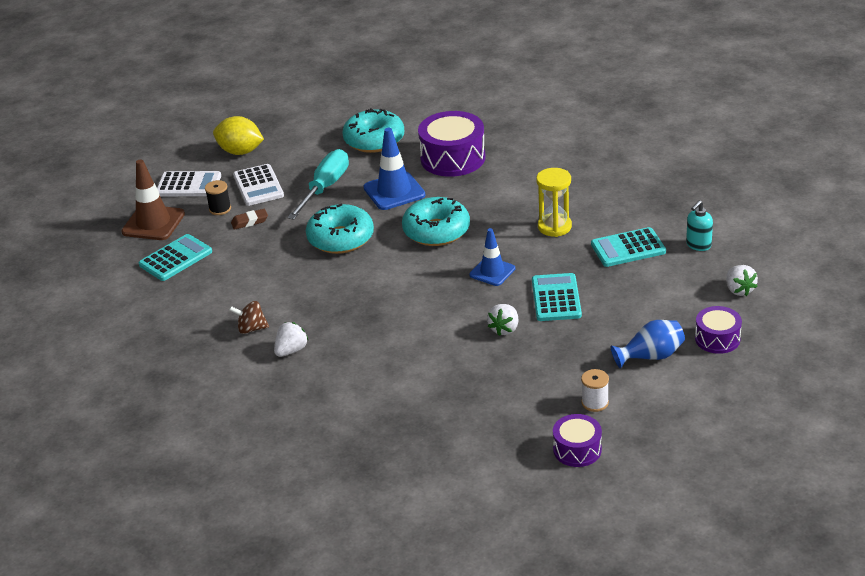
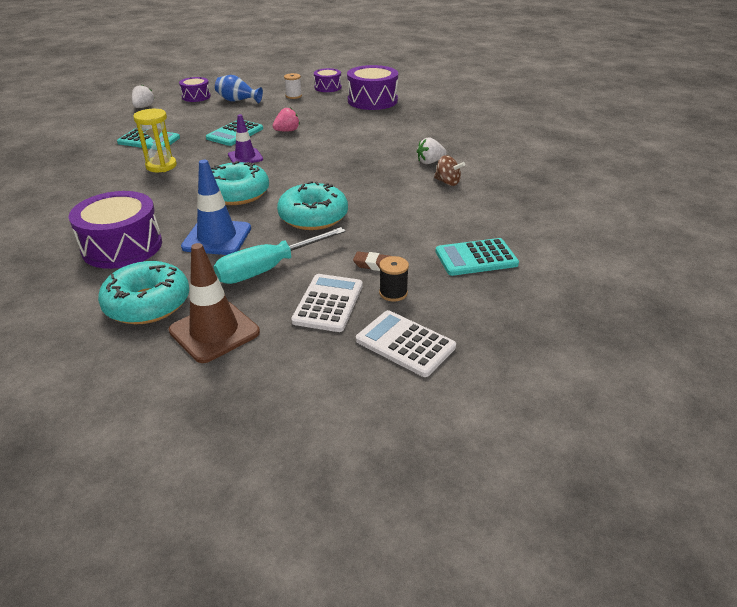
camera: 150 degrees left, 0 degrees up
(153, 223) = (479, 308): brown traffic cone -> brown traffic cone (214, 331)
(240, 152) = (300, 367): yellow lemon -> none
(473, 444) = (372, 100): none -> purple drum
(492, 272) = (245, 157): blue traffic cone -> purple traffic cone
(504, 329) = (287, 131): white strawberry -> pink strawberry
(698, 245) = (113, 129): turquoise soap dispenser -> none

